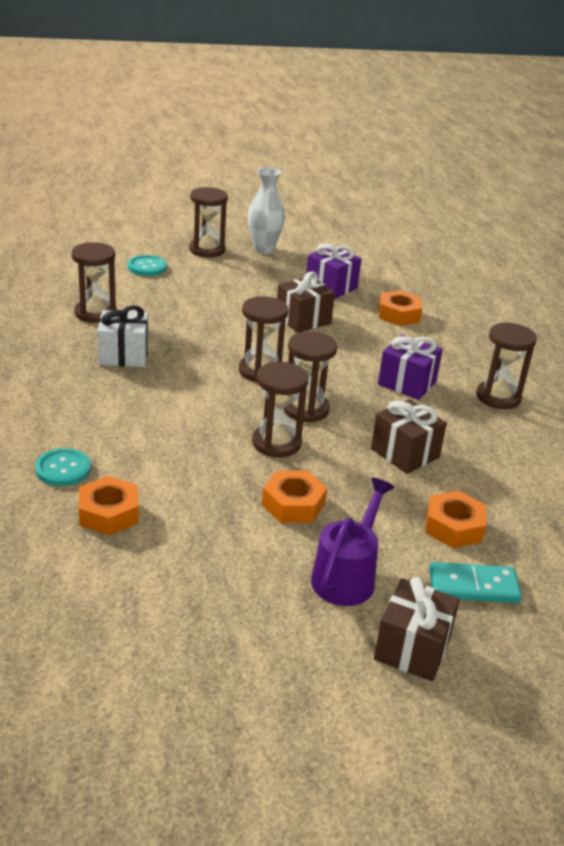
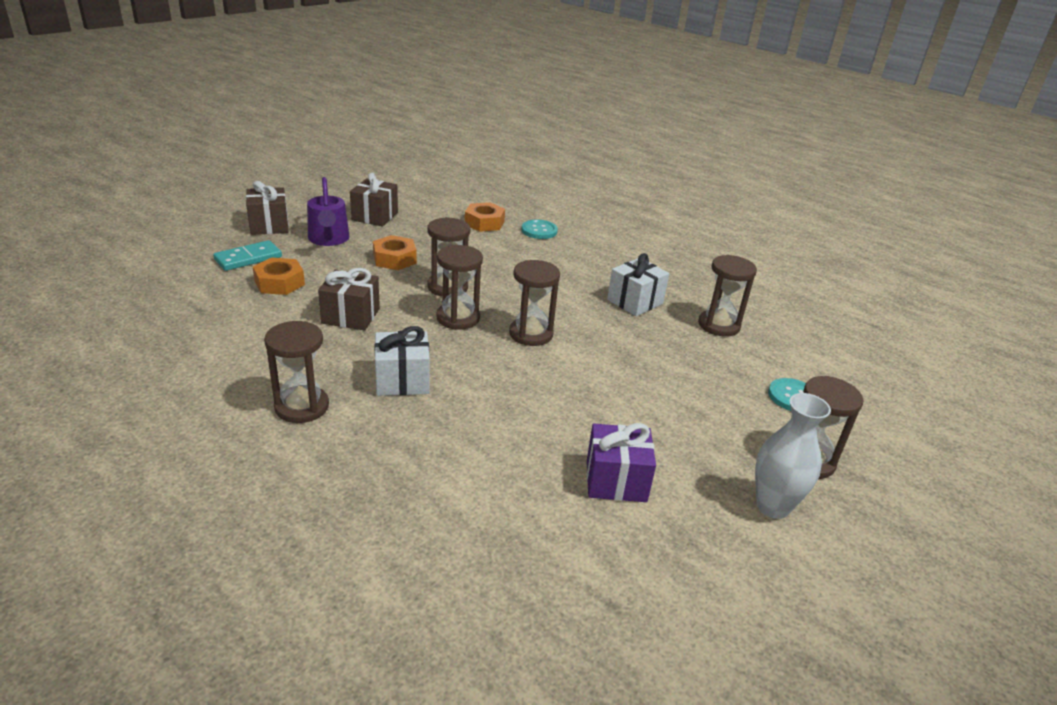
camera: 140 degrees right, 0 degrees up
(303, 320) = (574, 408): brown gift -> brown gift (375, 216)
(399, 314) = (496, 476): orange nut -> none
(407, 383) = (402, 380): purple gift -> white gift

